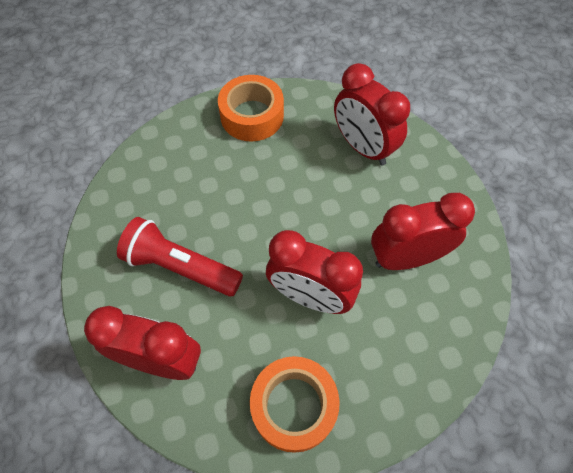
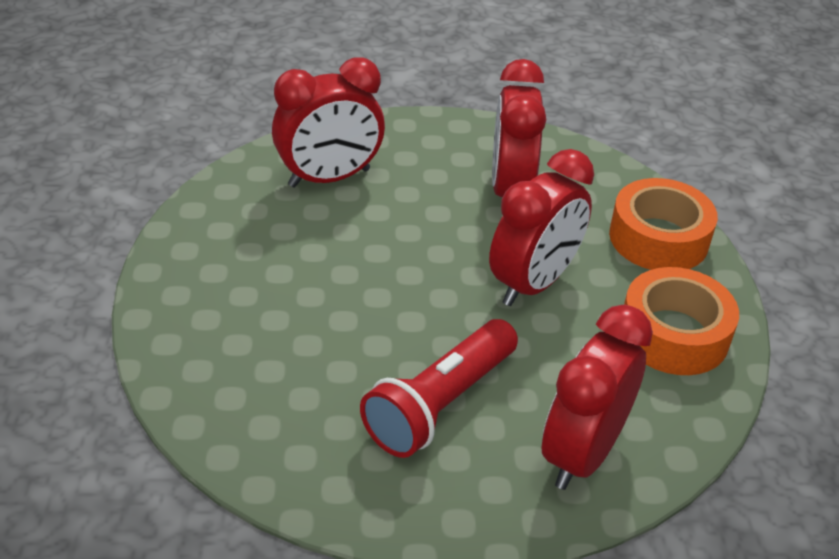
camera: 75 degrees left, 20 degrees down
(252, 116) = (204, 267): orange tape -> orange tape (658, 238)

